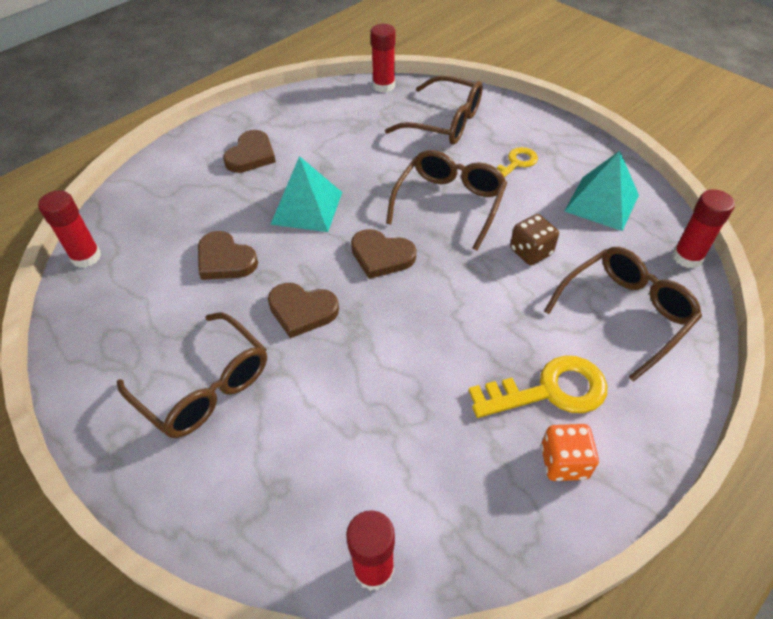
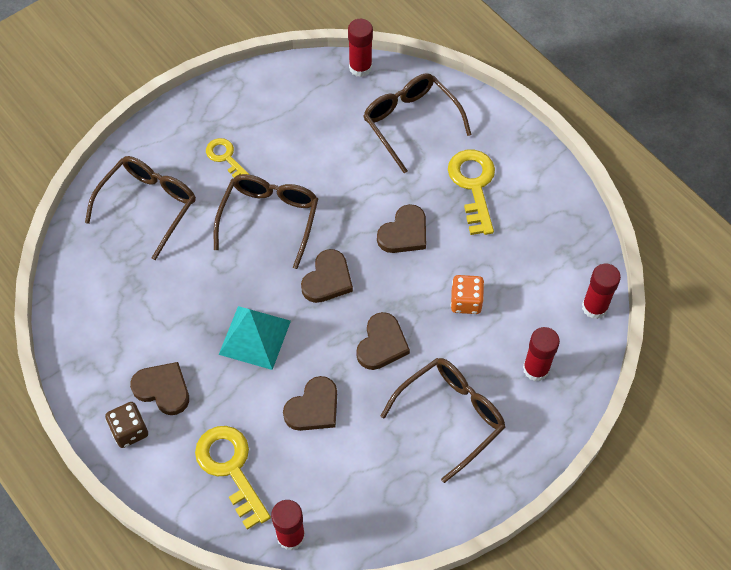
camera: 85 degrees left, 10 degrees up
(166, 207) = (230, 468): none -> yellow key
(383, 86) = (68, 254): red glue stick -> red glue stick (536, 369)
(449, 203) = (269, 218): brown glasses -> brown glasses turned 75 degrees clockwise
(457, 320) = (404, 233): none -> brown heart
(531, 252) = (339, 169): brown dice -> brown dice (129, 431)
(564, 462) = (528, 189): orange dice -> orange dice (466, 301)
(602, 203) = (290, 106): turquoise pyramid -> none

